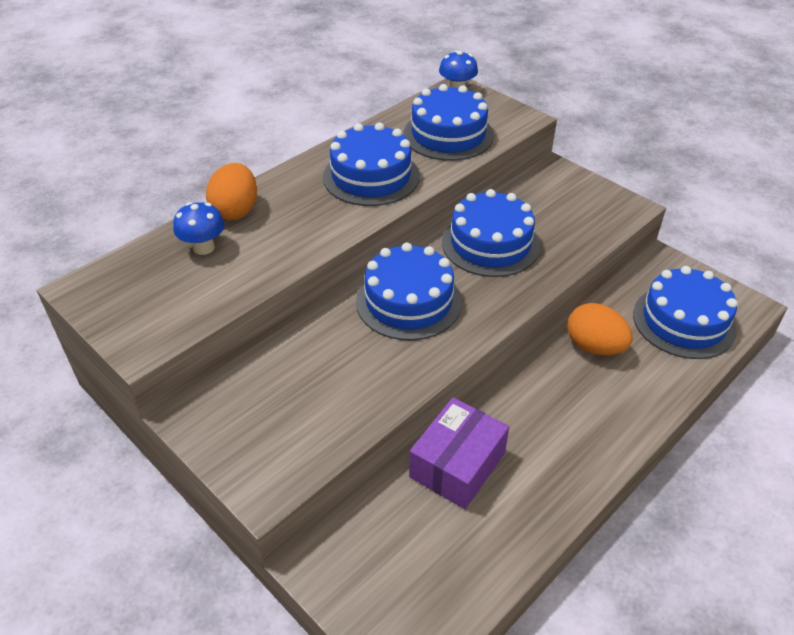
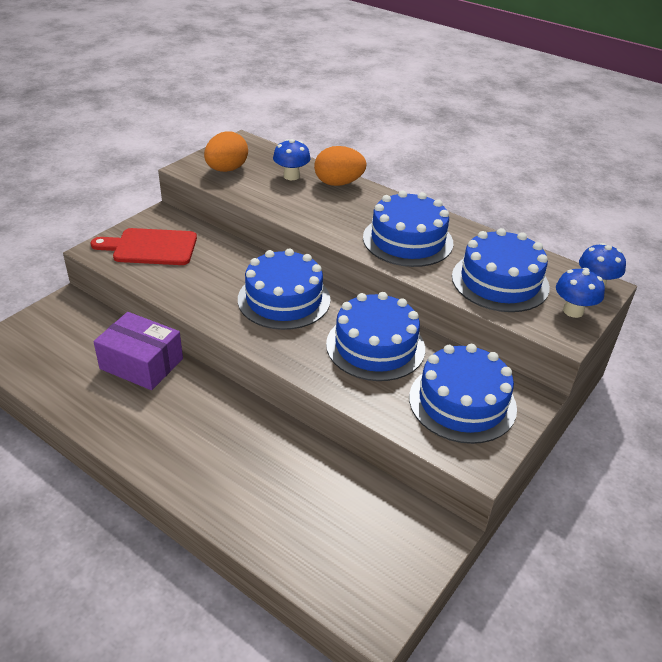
camera: 80 degrees right, 5 degrees down
(273, 426) = (151, 247): none -> red cutting board
(492, 107) = (573, 311): none -> blue mushroom
(594, 346) = (282, 456): orange egg -> orange egg (226, 169)
(684, 321) = (333, 541): blue cake -> blue cake (462, 402)

